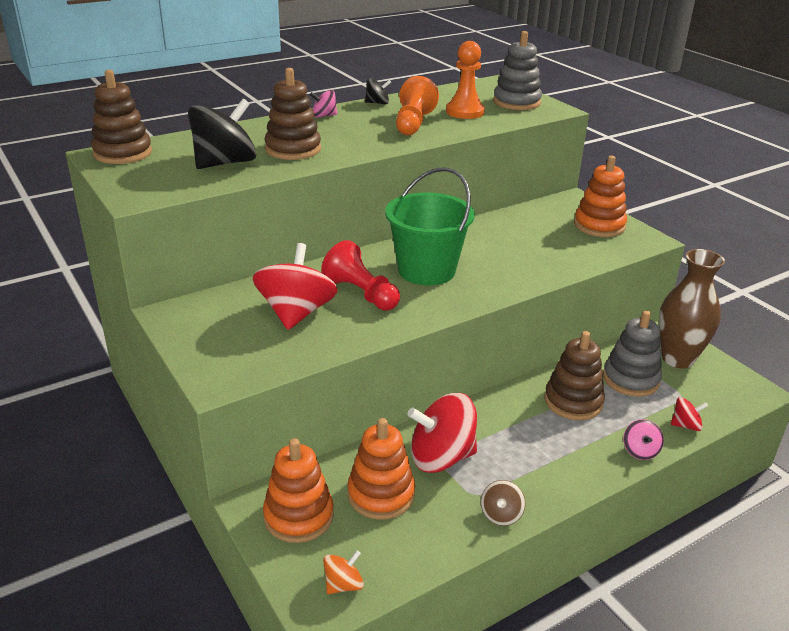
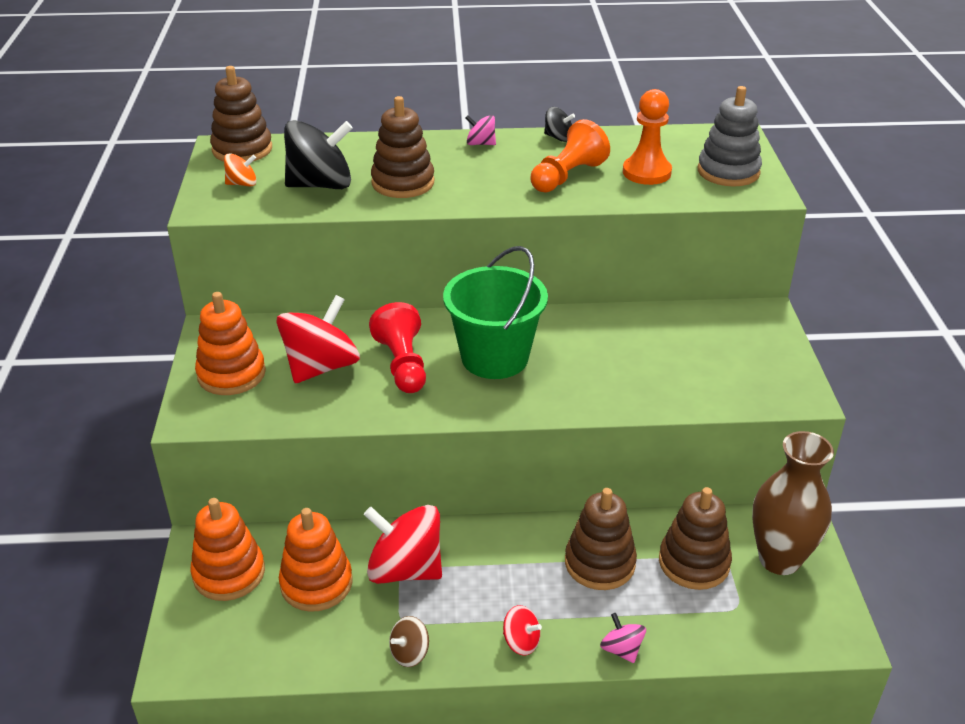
camera: 30 degrees right, 5 degrees up
(343, 584) = (213, 654): orange spinning top -> orange spinning top (242, 184)
(599, 225) = (757, 359): orange stacking toy -> orange stacking toy (231, 374)
(630, 379) = (694, 562): grey stacking toy -> brown stacking toy
(640, 451) = (621, 649): pink spinning top -> pink spinning top turned 120 degrees clockwise
(685, 425) = (706, 642): red spinning top -> red spinning top (521, 642)

